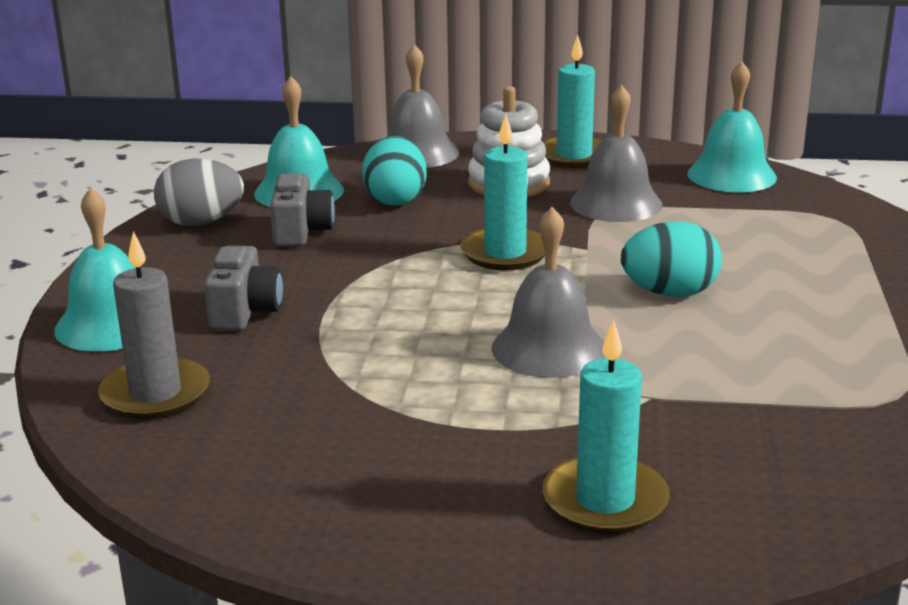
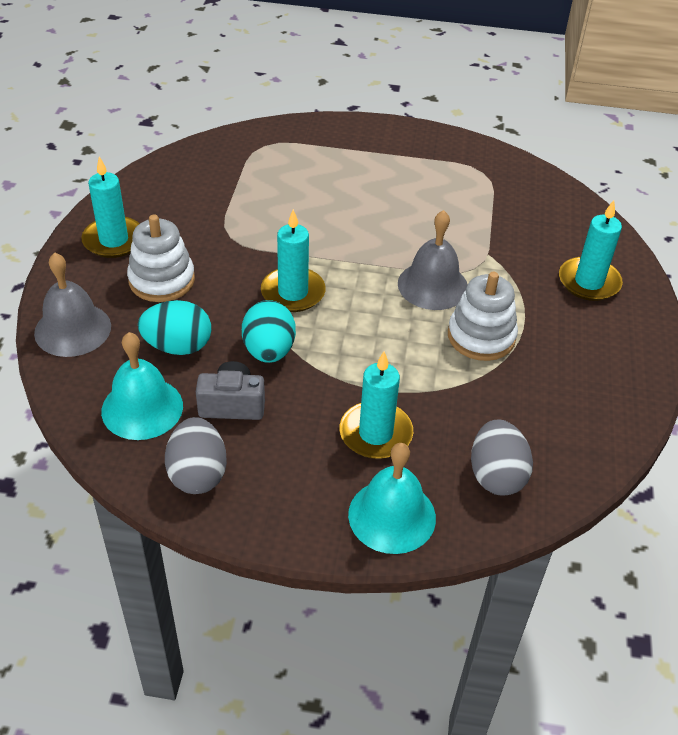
camera: 90 degrees left, 20 degrees up
(155, 394) = (496, 475): grey candle -> grey egg
(245, 312) = (375, 433): grey camera -> turquoise candle
(436, 387) = (481, 336): none -> white stacking toy
(616, 203) = (215, 231): grey bell -> none
(669, 293) = (362, 228): turquoise egg -> turquoise egg (269, 351)
(731, 175) = (179, 172): turquoise bell -> none

